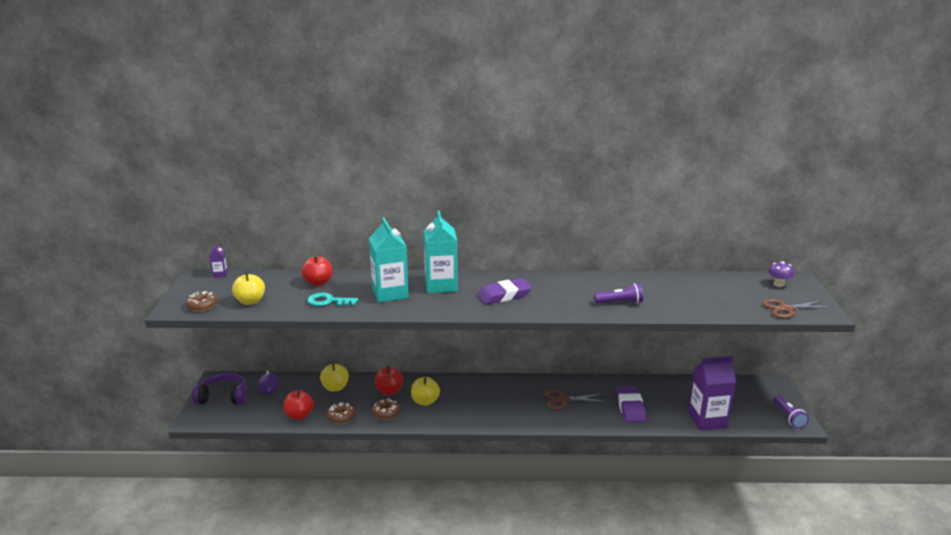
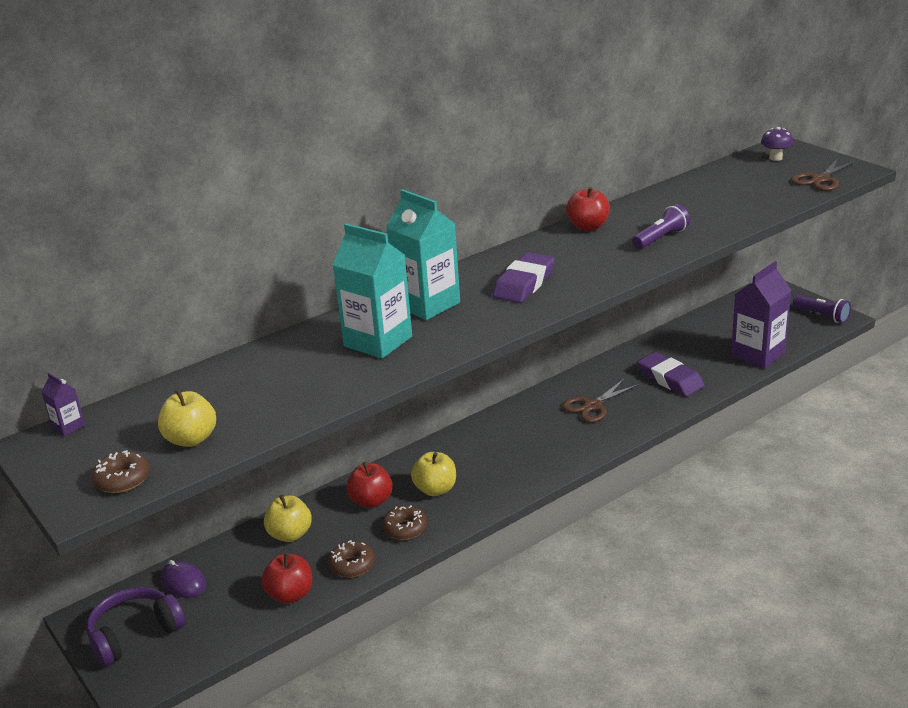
camera: 35 degrees left, 5 degrees up
(318, 282) = (251, 371): red apple -> red apple (588, 227)
(328, 301) = (311, 387): turquoise key -> none

